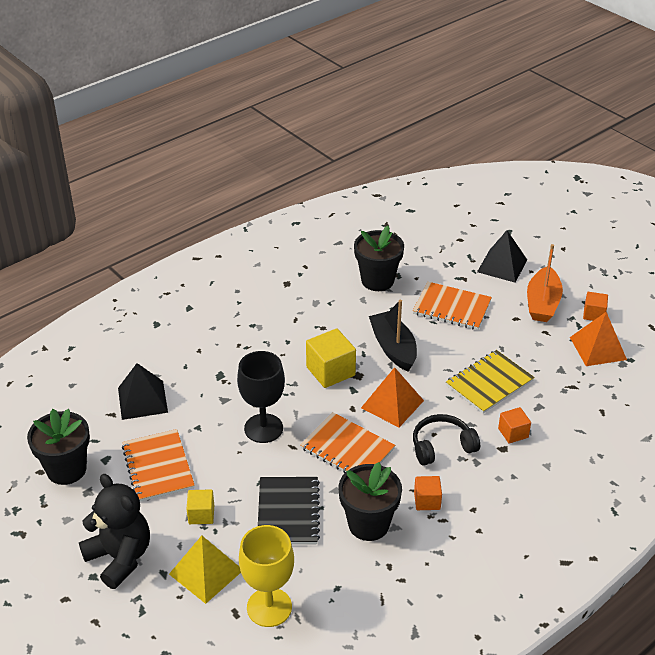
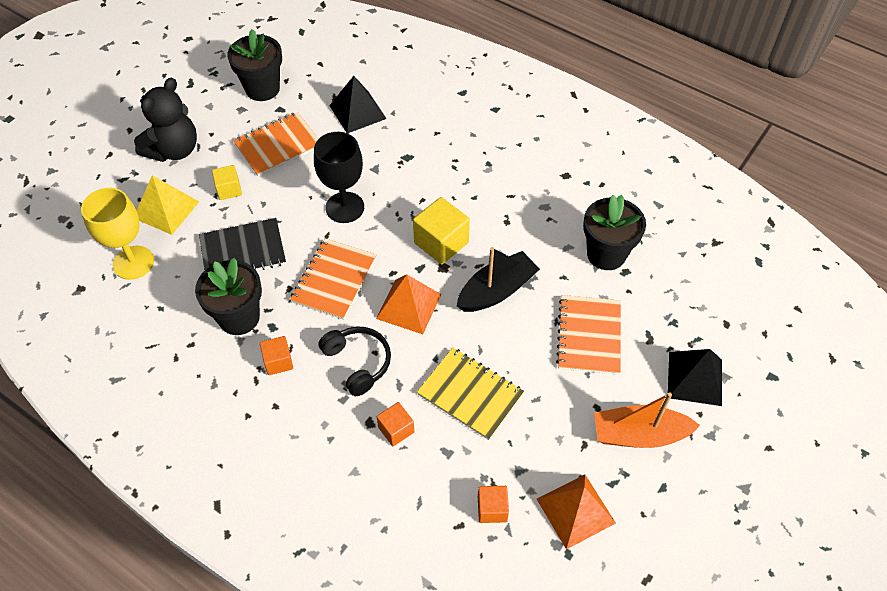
camera: 75 degrees right, 15 degrees up
(593, 314) = (642, 500): orange cube -> orange cube (492, 509)

